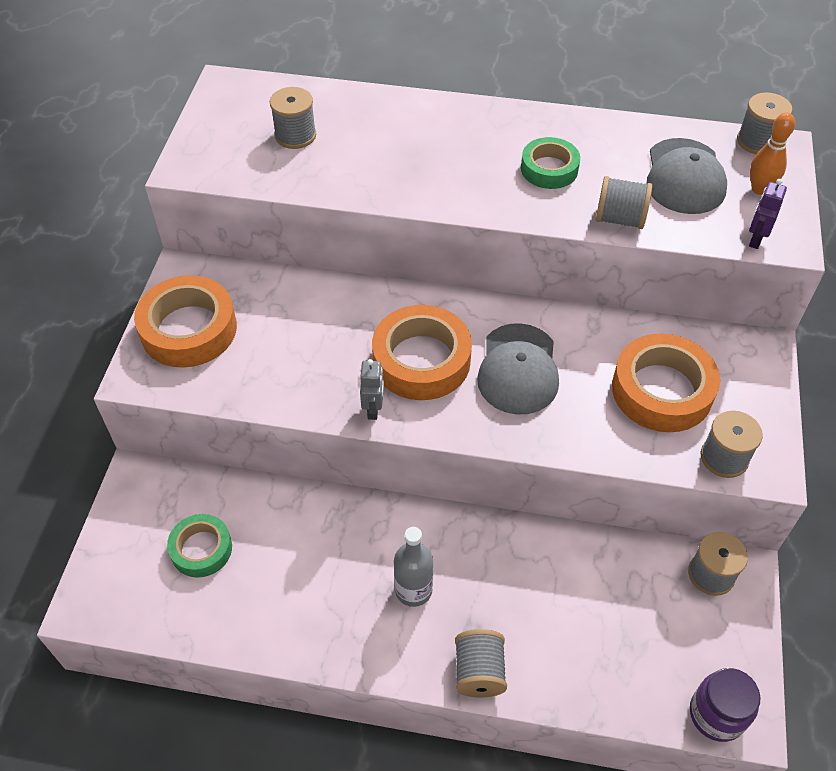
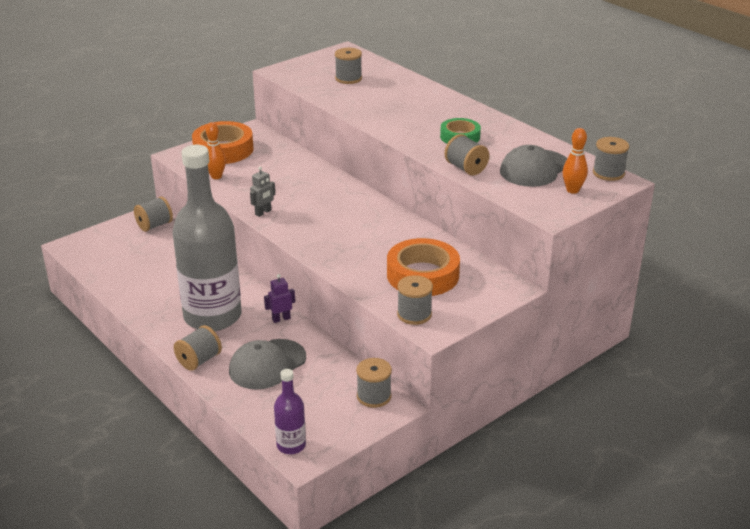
camera: 40 degrees right, 20 degrees down
(163, 491) = (154, 225): none -> grey spool
(201, 549) = (142, 252): green tape -> none
(238, 383) = (216, 176): none -> orange bowling pin
(413, 590) = (212, 316): grey bottle -> grey bottle, size x2.31
(421, 360) = (313, 207): orange tape -> none
(518, 369) = (357, 232): grey cap -> grey cap (267, 364)
(716, 714) = (291, 445): purple jar -> purple bottle
(755, 239) = (532, 206): purple robot -> purple robot (281, 319)

